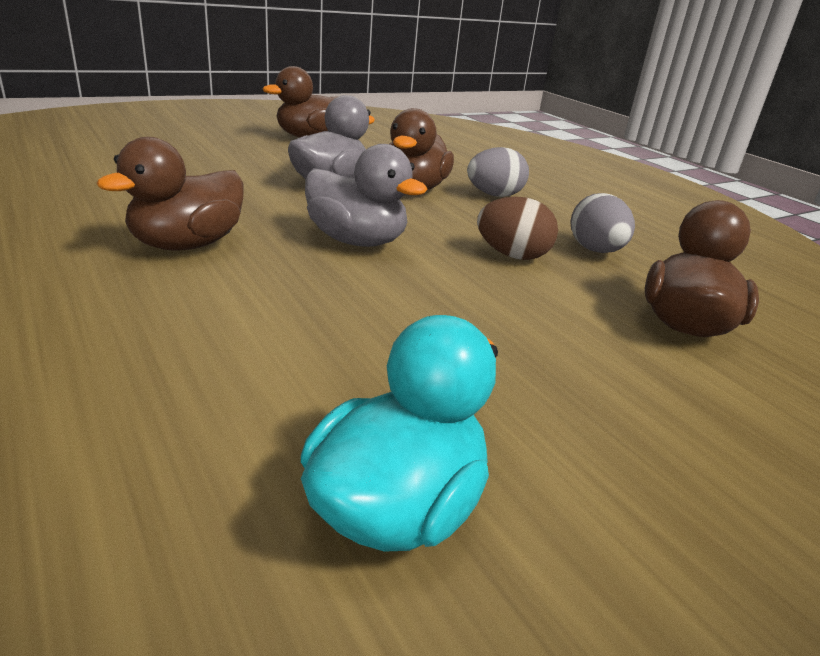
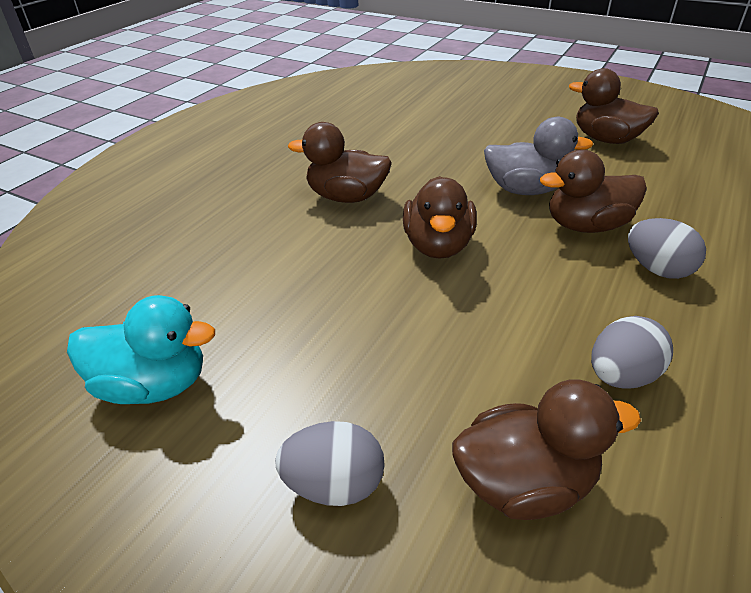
camera: 65 degrees right, 10 degrees up
(357, 241) = (438, 246): grey duck -> brown duck
(512, 255) = (524, 326): brown egg -> none
(654, 412) = (334, 484): none -> grey egg

